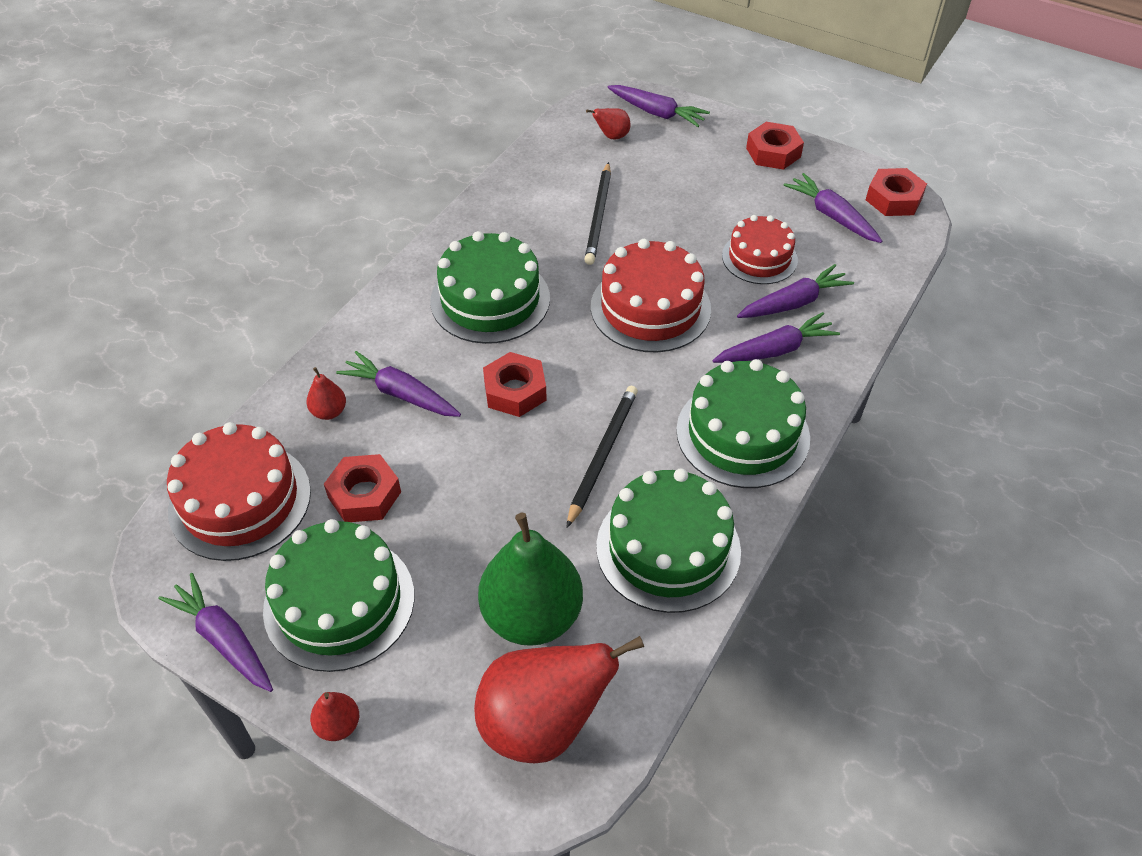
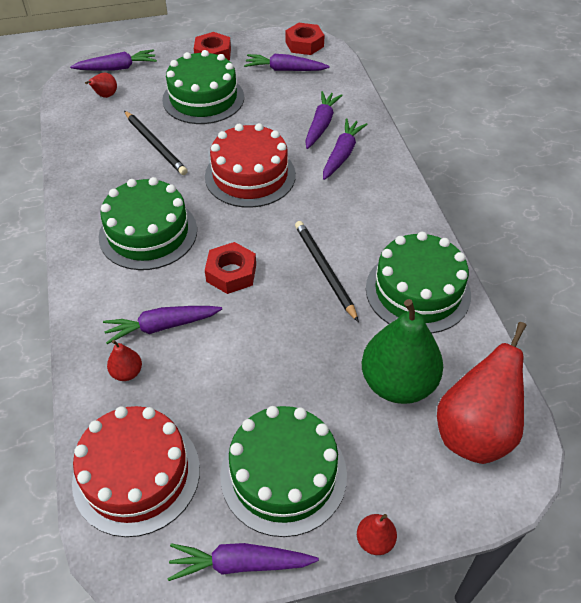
camera: 45 degrees left, 0 degrees up
(364, 494) = (216, 401): red nut -> none
(742, 434) = (379, 207): green cake -> green cake (203, 98)
(759, 258) = (275, 113): red cake -> none

